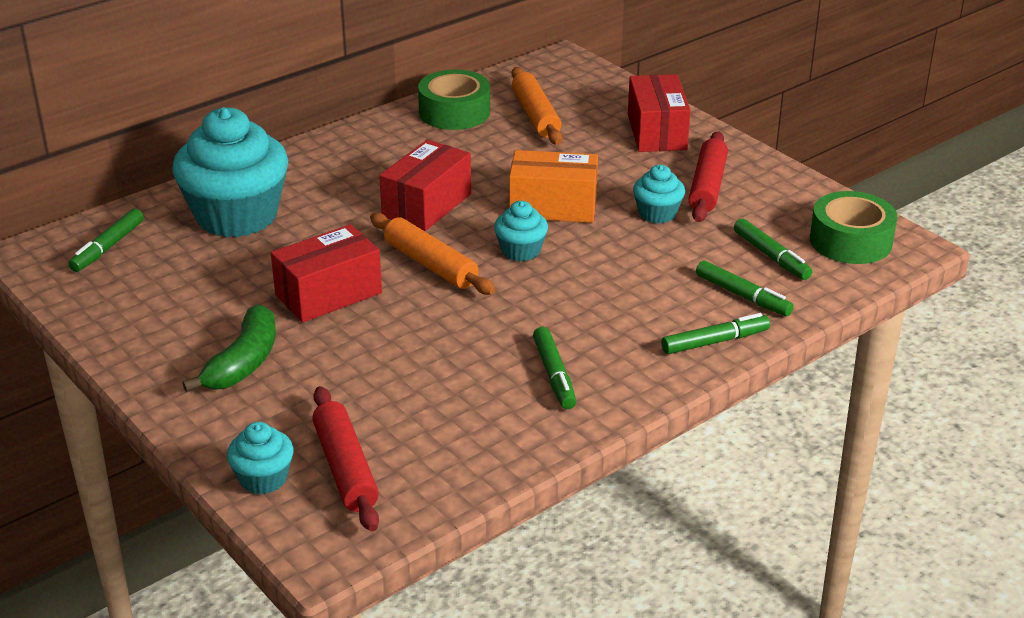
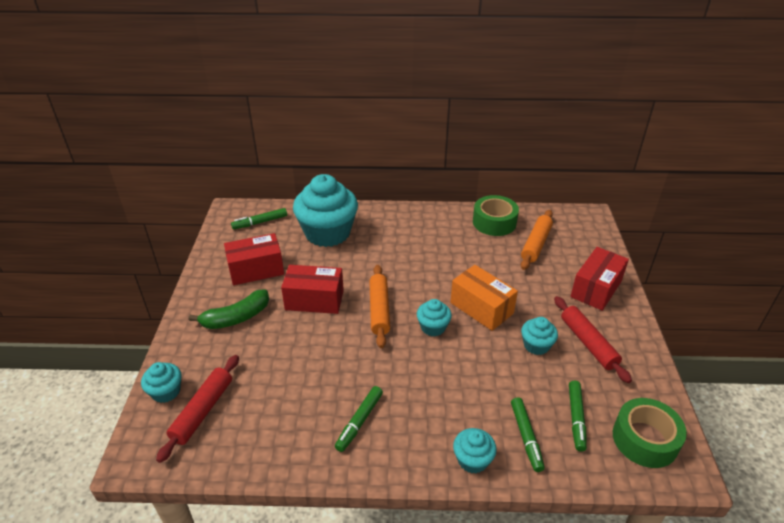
camera: 40 degrees right, 5 degrees up
(427, 205) = (418, 272): red box -> red box (256, 270)
(707, 186) = (588, 343): red rolling pin -> red rolling pin turned 75 degrees counterclockwise
(715, 341) = (472, 460): green marker -> turquoise cupcake

